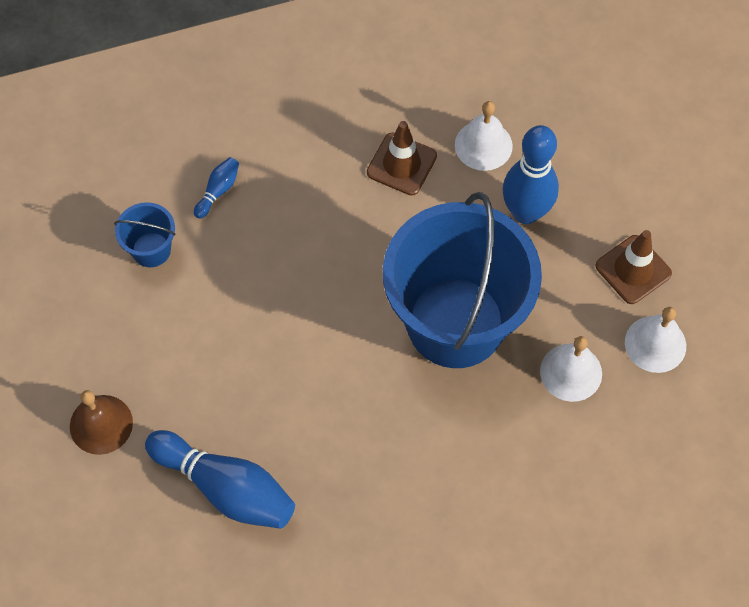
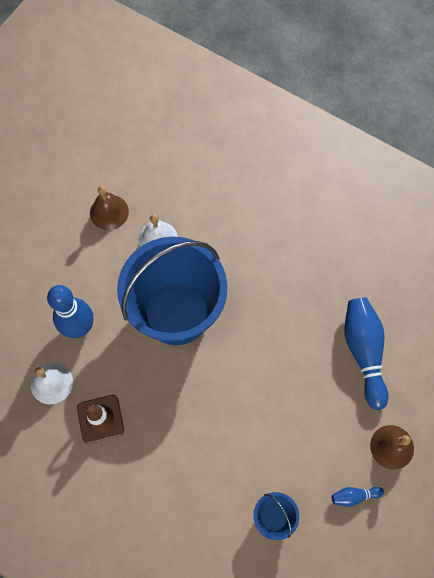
camera: 130 degrees left, 5 degrees up
(218, 191) = (204, 512): blue bowling pin -> blue bowling pin (354, 496)
(633, 270) = (73, 250): brown traffic cone -> none
(655, 344) = (109, 212): white bell -> brown bell

